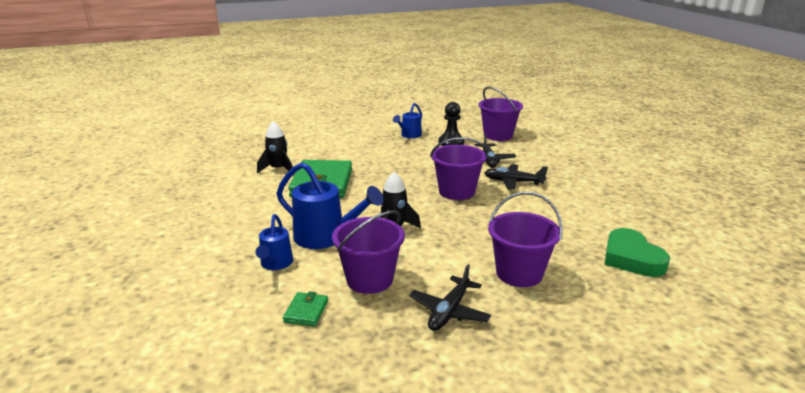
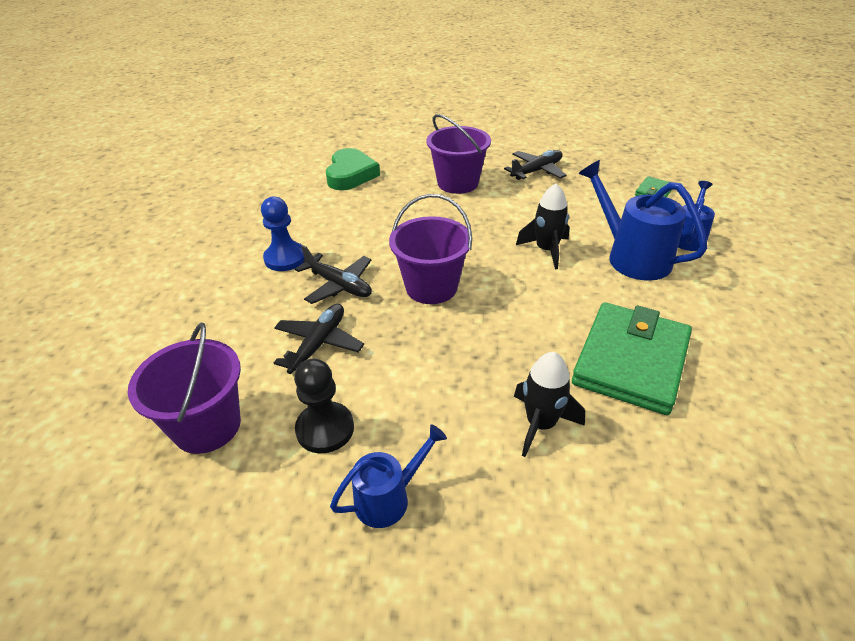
camera: 155 degrees left, 15 degrees up
(278, 169) = (721, 434): black rocket -> black rocket (540, 424)
(369, 279) = (593, 204): purple bucket -> none
(567, 187) = (285, 258): none -> blue pawn

